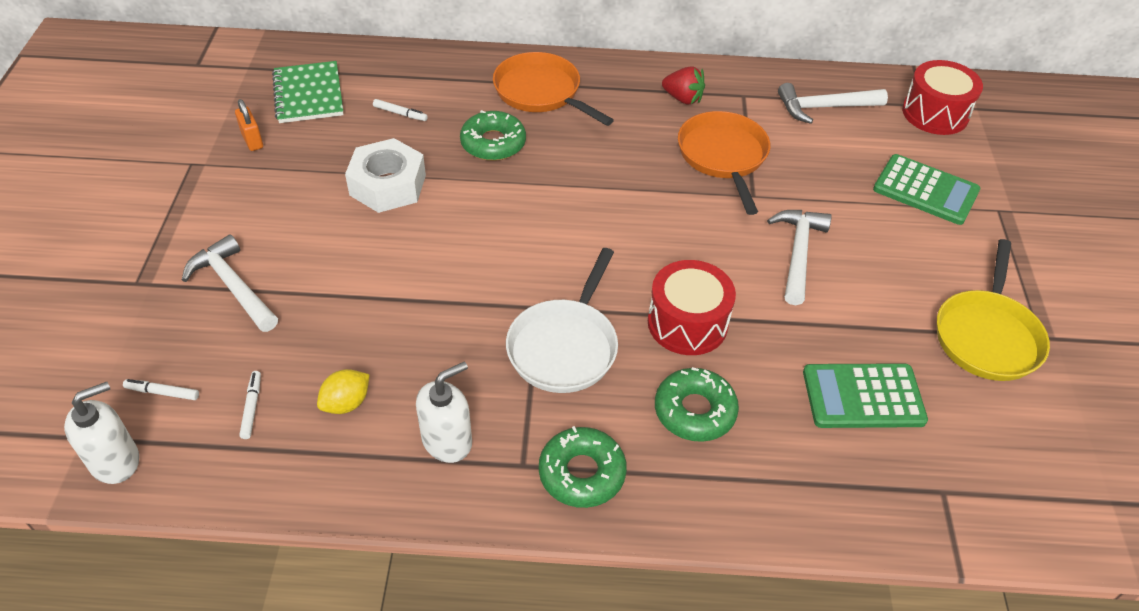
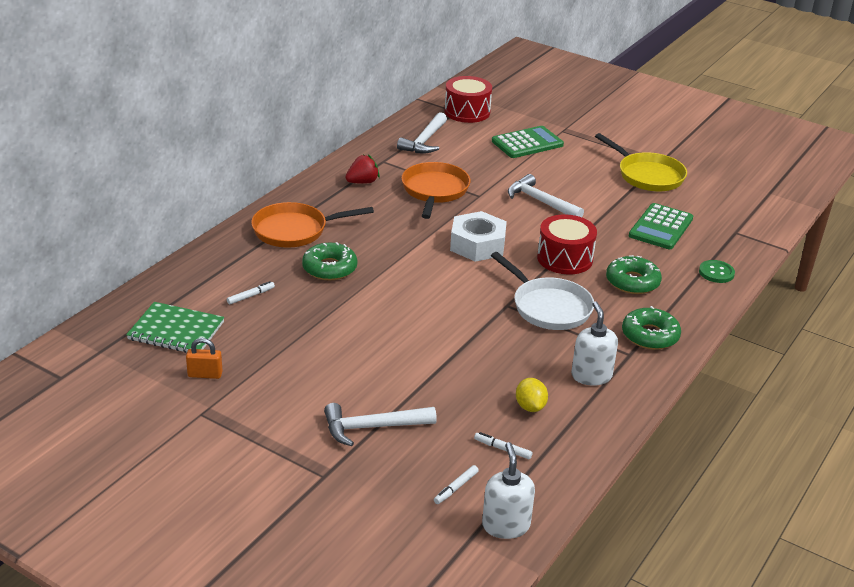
camera: 60 degrees left, 15 degrees down
(387, 185) = (328, 326): white nut -> white nut (477, 245)
(723, 157) = (434, 191): orange pan -> orange pan turned 75 degrees clockwise
(805, 502) = (716, 273): none -> green button

